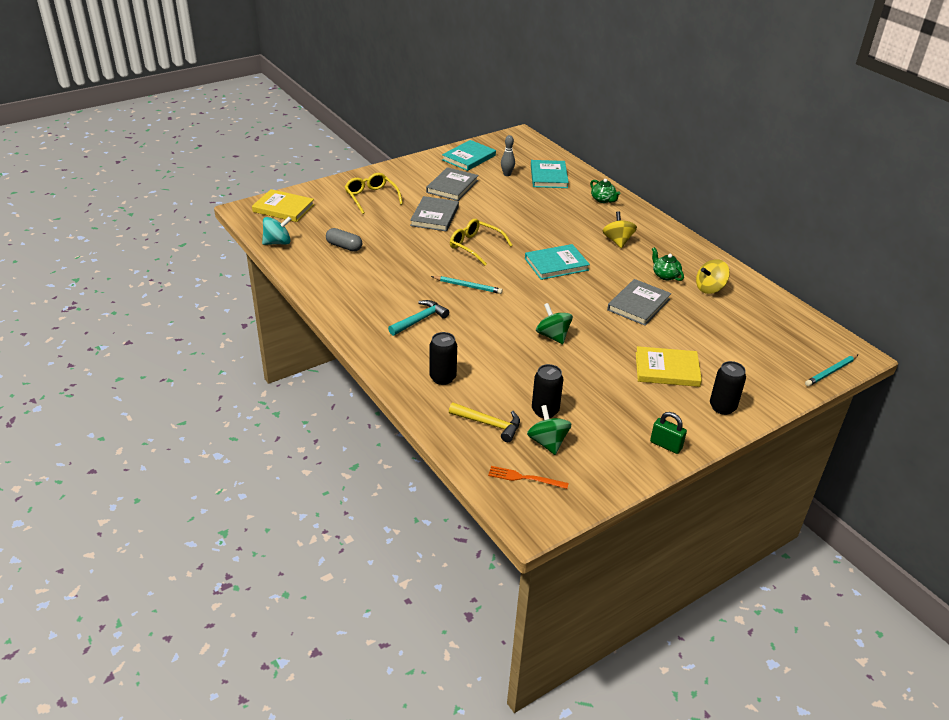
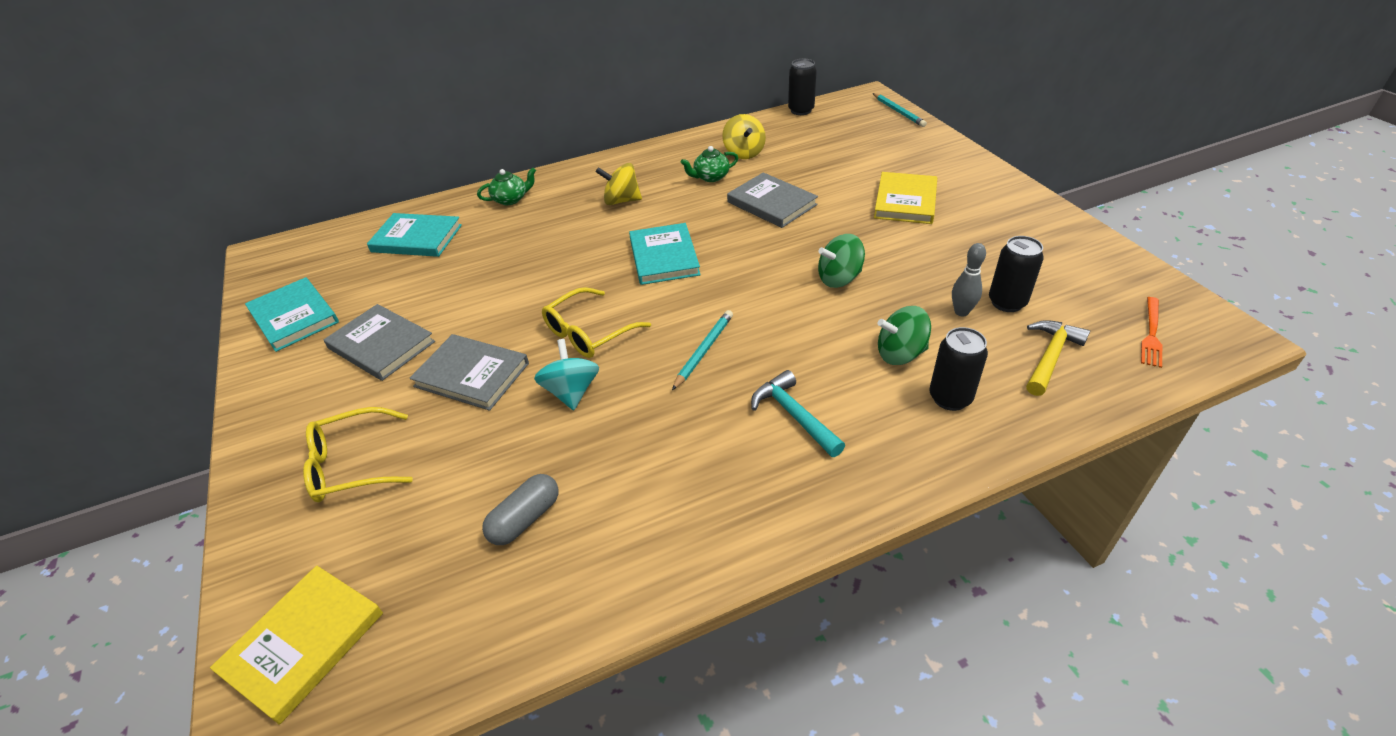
camera: 75 degrees left, 5 degrees up
(277, 242) = (460, 656): turquoise spinning top -> turquoise spinning top (571, 392)
(507, 174) = (382, 279): grey bowling pin -> grey bowling pin (961, 312)
(547, 442) = (1072, 307): green spinning top -> green spinning top (900, 354)
(666, 445) = (1046, 220): green padlock -> none
(722, 407) = (969, 177): black can -> black can (801, 110)

